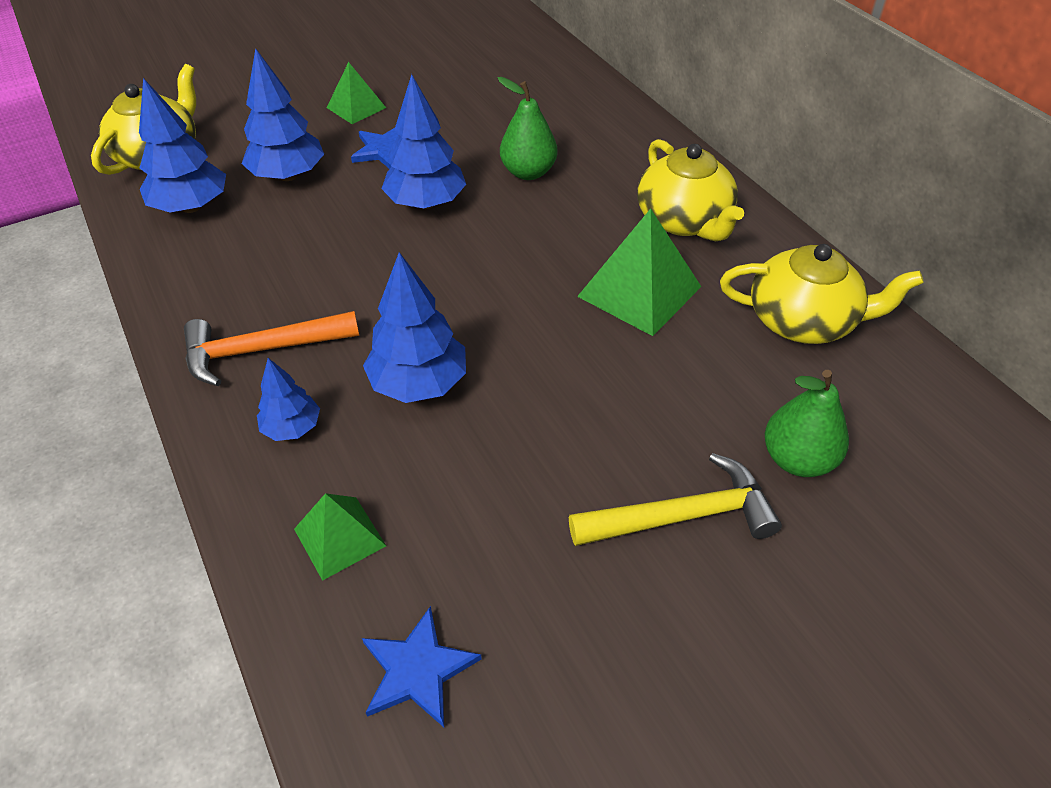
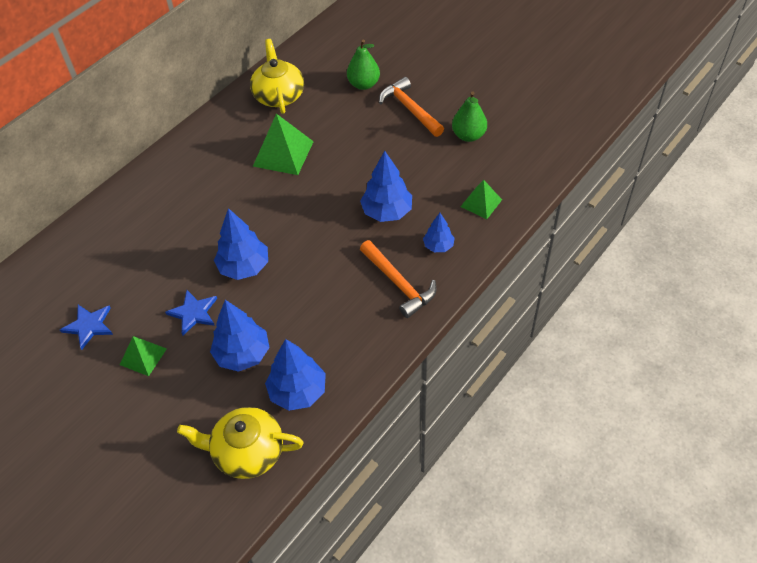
camera: 110 degrees left, 5 degrees up
(417, 670) = (516, 158): blue star -> blue star (89, 326)
(528, 172) = (194, 230): green pear -> green pear (468, 135)
(683, 516) = (410, 109): yellow hammer -> orange hammer
(684, 221) = (217, 151): yellow teapot -> none

